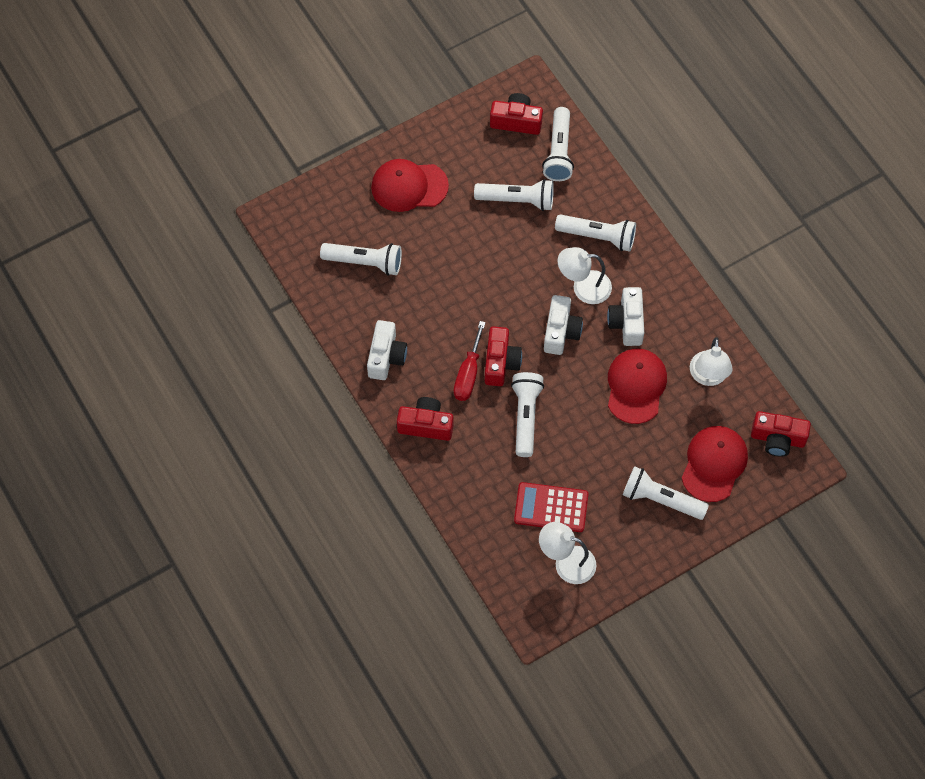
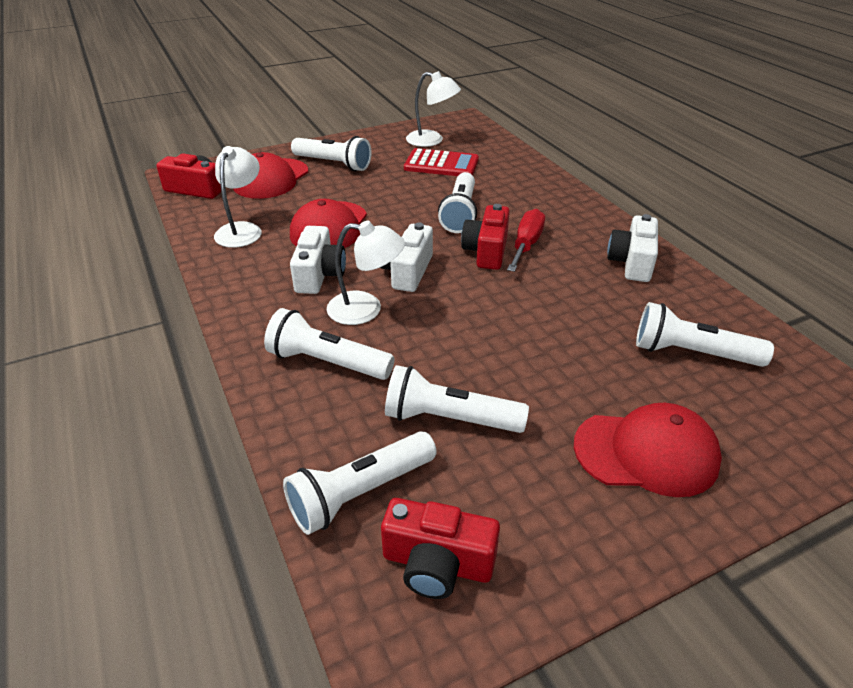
camera: 175 degrees left, 25 degrees down
(426, 425) = (572, 213): red camera -> none
(559, 152) = (360, 493): white flashlight -> white flashlight turned 135 degrees counterclockwise

